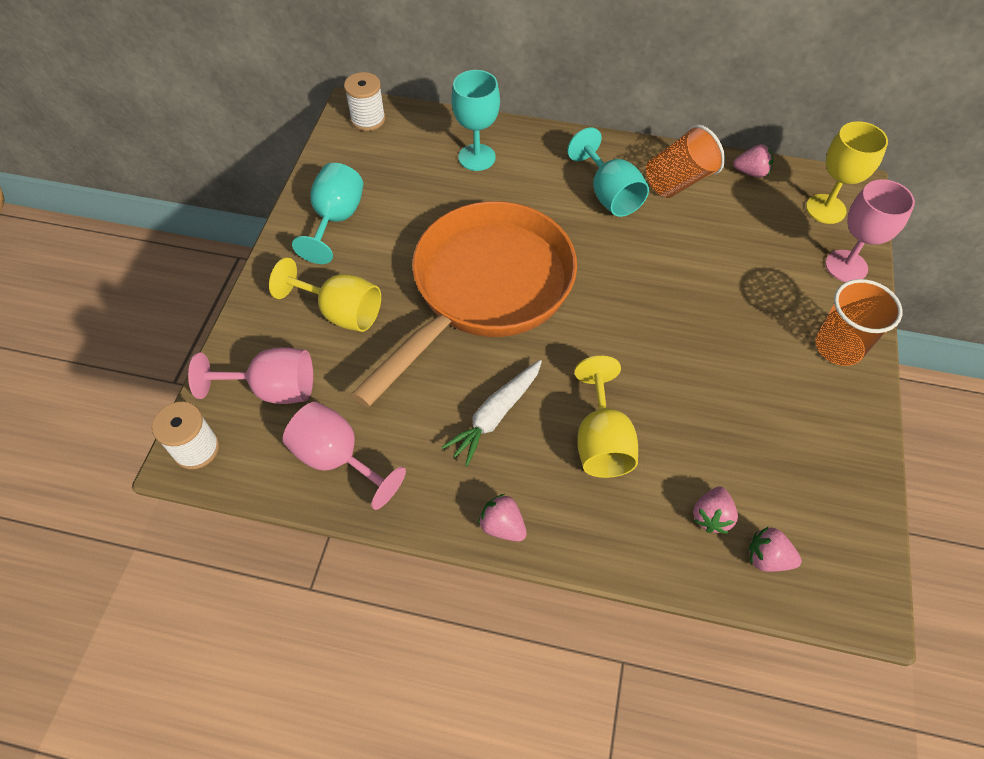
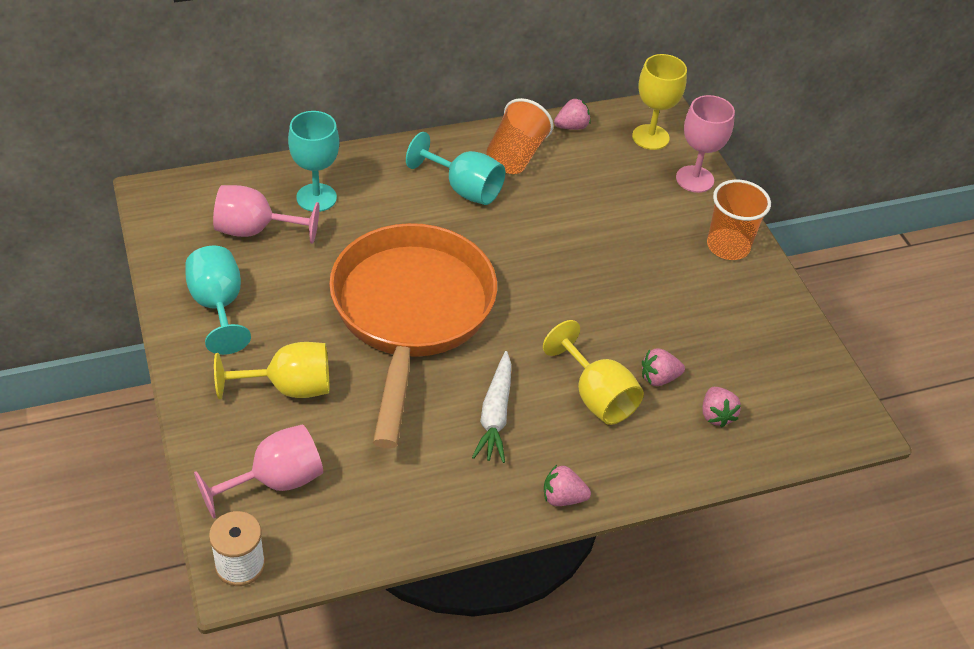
camera: 35 degrees left, 10 degrees down
(337, 458) = (382, 511): pink goblet -> pink goblet (255, 230)
(368, 119) = (177, 198): white spool -> none
(767, 558) = (774, 426): pink strawberry -> pink strawberry (659, 378)

